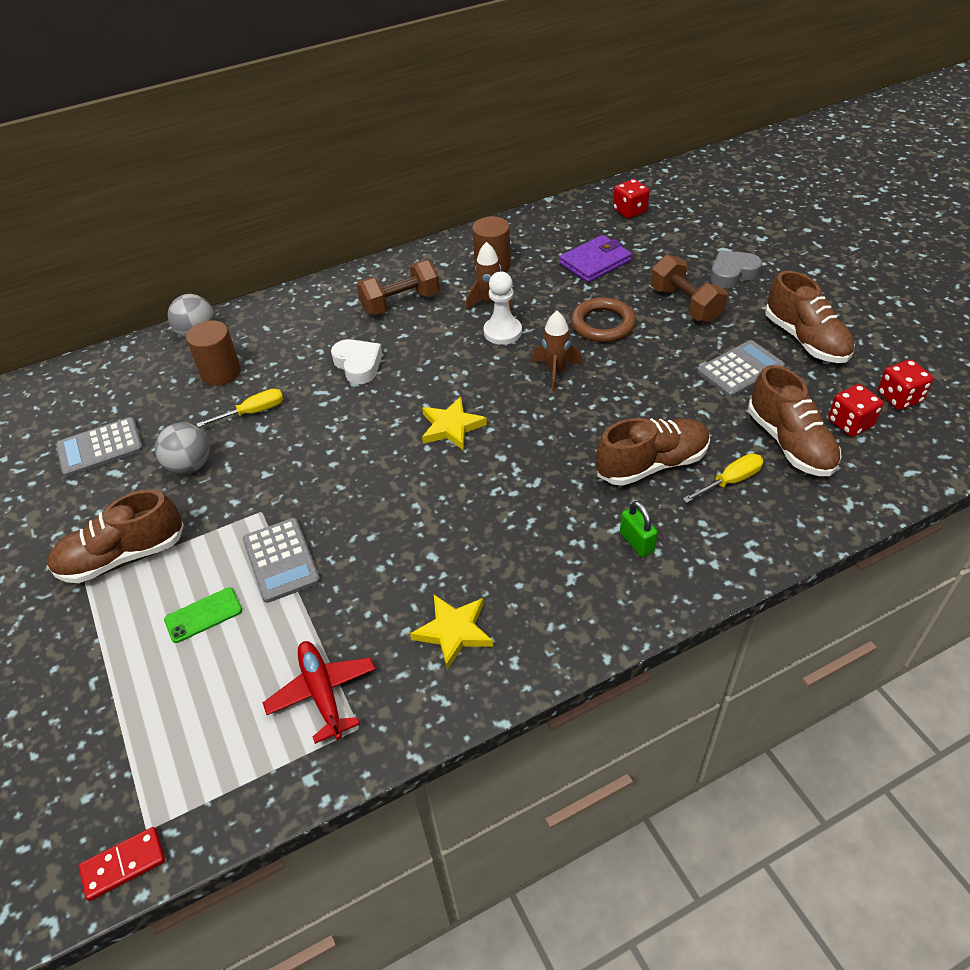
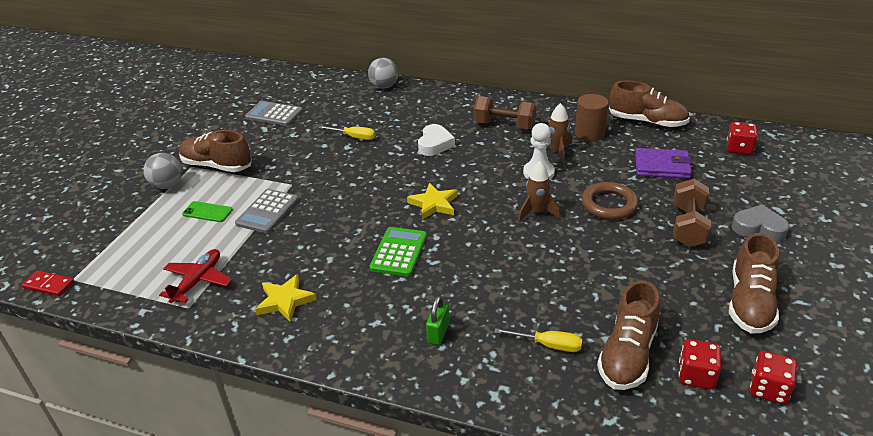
camera: 45 degrees right, 10 degrees down
(190, 466) = (294, 144): grey ball -> grey ball (167, 185)
(221, 372) = (367, 110): brown cylinder -> none
(490, 497) = (399, 252): none -> green calculator
(652, 464) = (514, 300): brown shoe -> brown shoe (647, 122)
(740, 369) = (664, 288): grey calculator -> none

